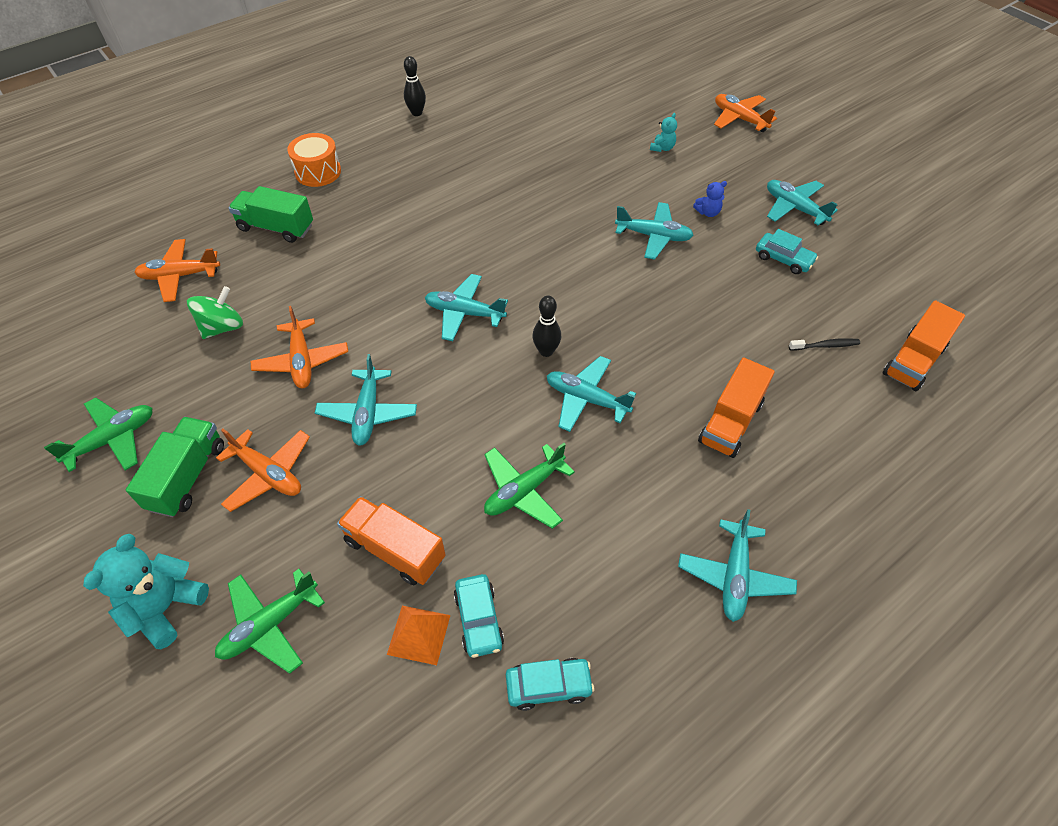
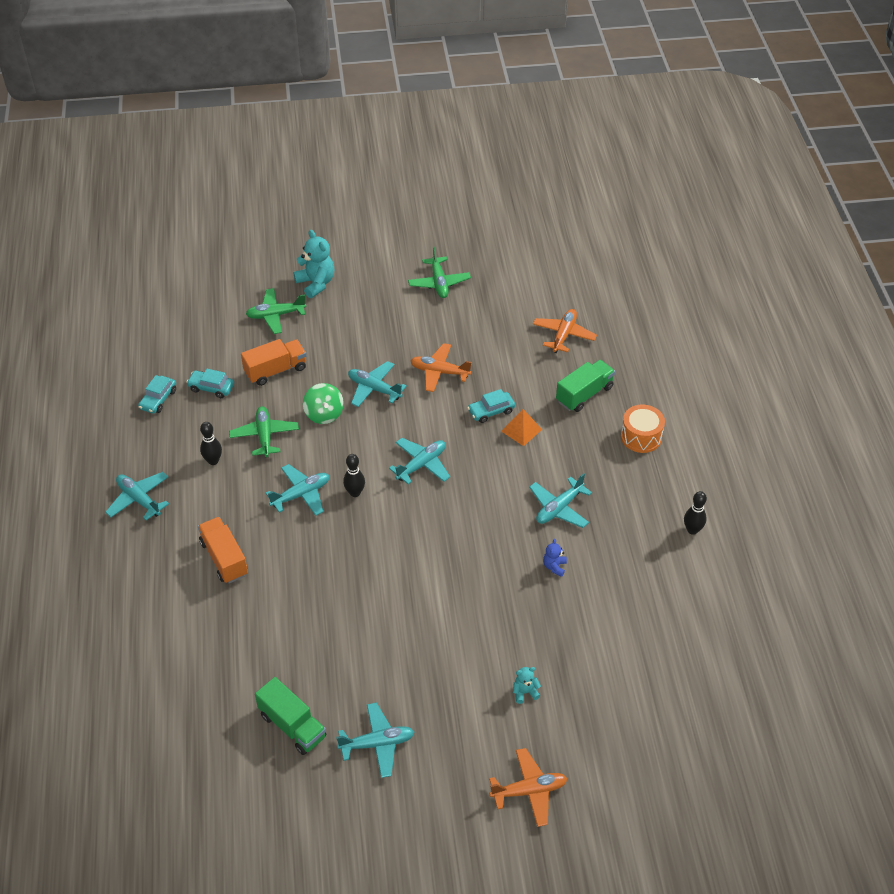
camera: 120 degrees right, 5 degrees down
(187, 476) = (389, 306): green truck -> green truck (292, 726)
(222, 327) = (497, 344): green spinning top -> green spinning top (324, 414)
(268, 474) = (365, 336): orange plane -> none
(270, 625) = (275, 315): green plane -> green plane turned 90 degrees counterclockwise
(418, 634) = (224, 364): orange pyramid -> orange pyramid (521, 430)
(607, 526) = (213, 461): none -> black bowling pin
(653, 236) = (417, 616): turquoise plane -> turquoise plane (559, 508)
(662, 148) = (525, 692): turquoise teddy bear -> turquoise teddy bear turned 105 degrees clockwise
(708, 212) = (417, 673): blue teddy bear -> blue teddy bear (554, 566)
(783, 259) = (329, 691): turquoise car -> turquoise car (491, 411)
(825, 346) = (233, 656): black toothbrush -> none
(913, 361) = (178, 702): orange truck -> none

